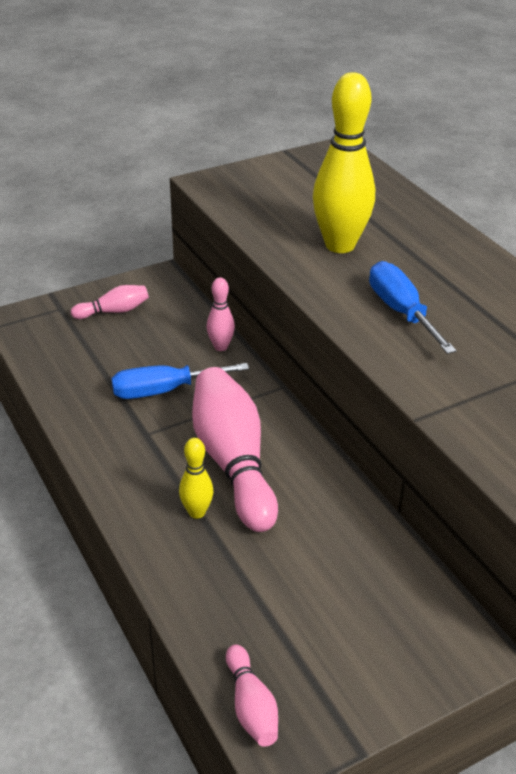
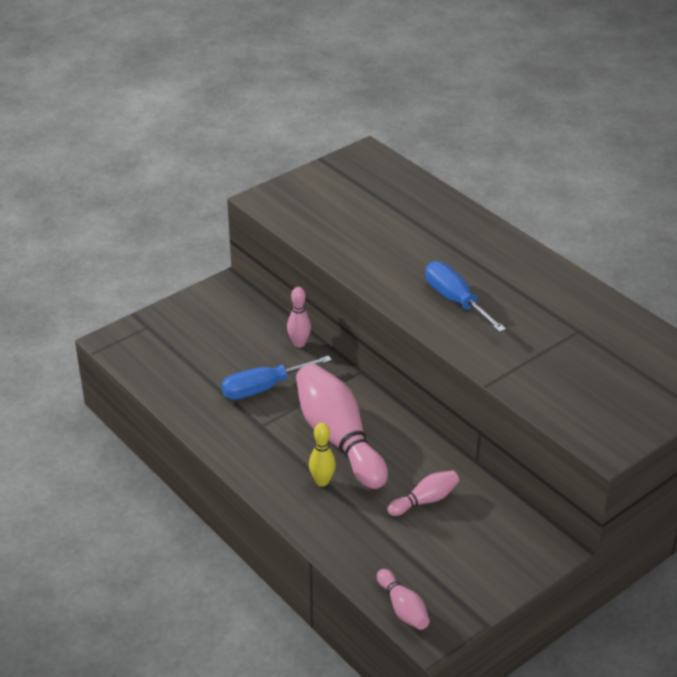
camera: 10 degrees left, 0 degrees up
(114, 311) = (196, 323): pink bowling pin -> pink bowling pin (425, 500)
(340, 245) = (392, 247): yellow bowling pin -> none

